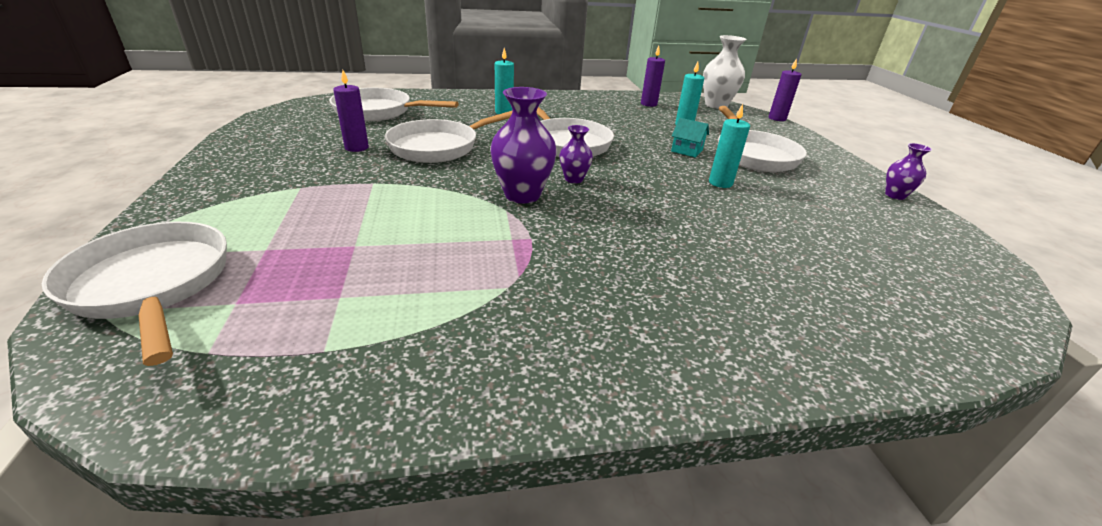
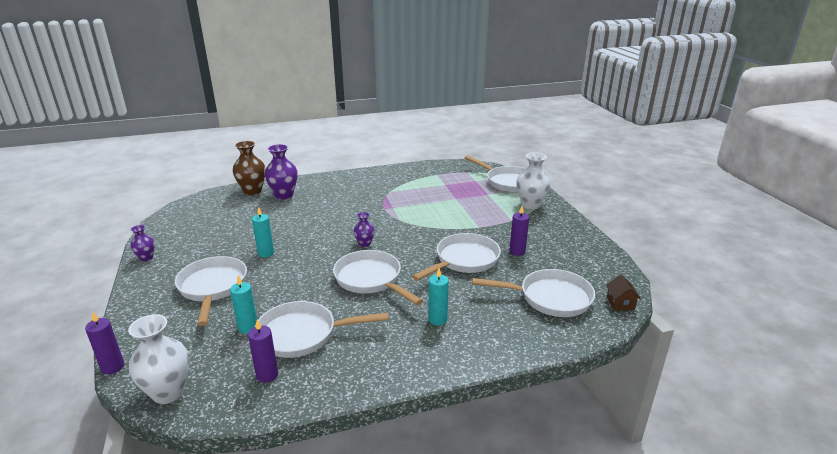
camera: 175 degrees right, 5 degrees down
(214, 211) = (530, 205): none -> white vase
(314, 103) = (620, 303): none -> brown house
(522, 195) = (394, 229): purple vase -> purple vase (284, 195)
(630, 117) = (302, 334): none -> white pan
(686, 150) = (270, 285): turquoise house -> none
(894, 337) = (252, 191): none -> brown vase

